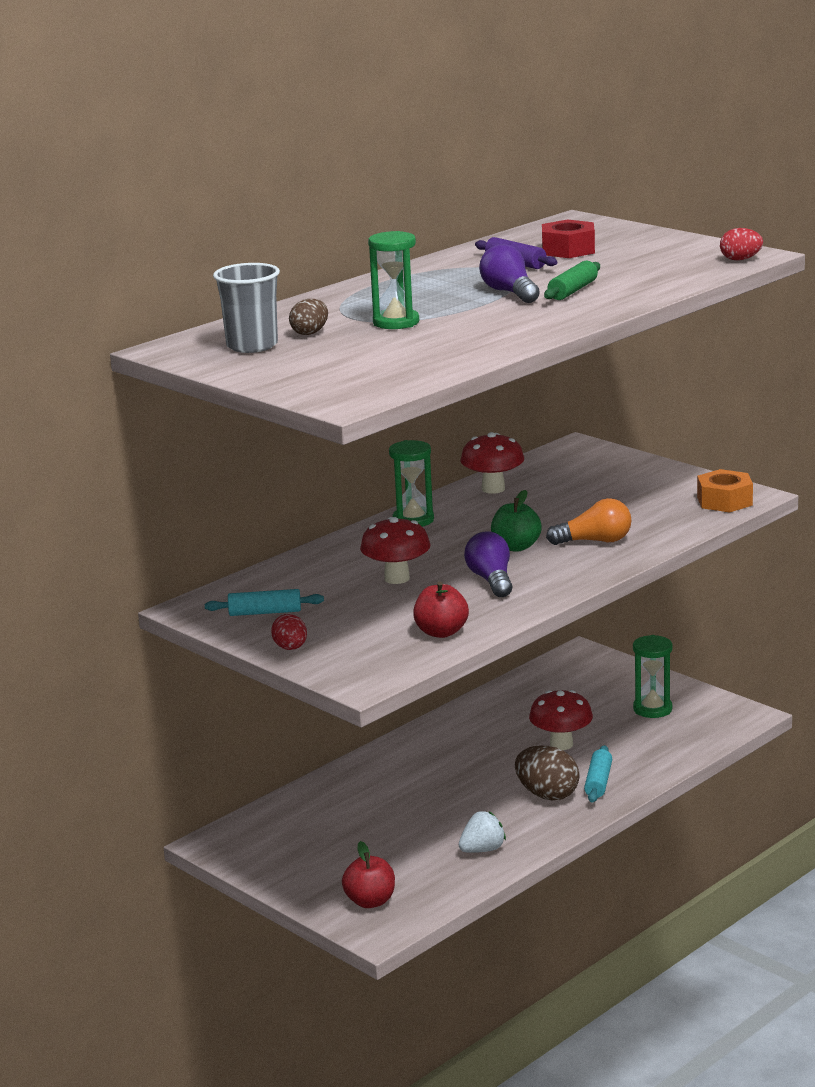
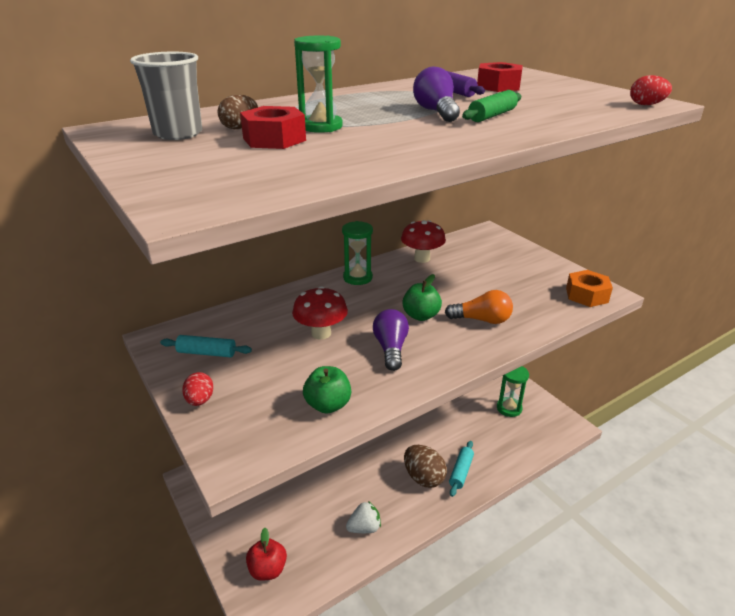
camera: 10 degrees right, 10 degrees up
(360, 341) = (274, 139): none -> red nut
(441, 632) = (328, 405): red apple -> green apple
(561, 744) = (444, 429): red mushroom -> none

